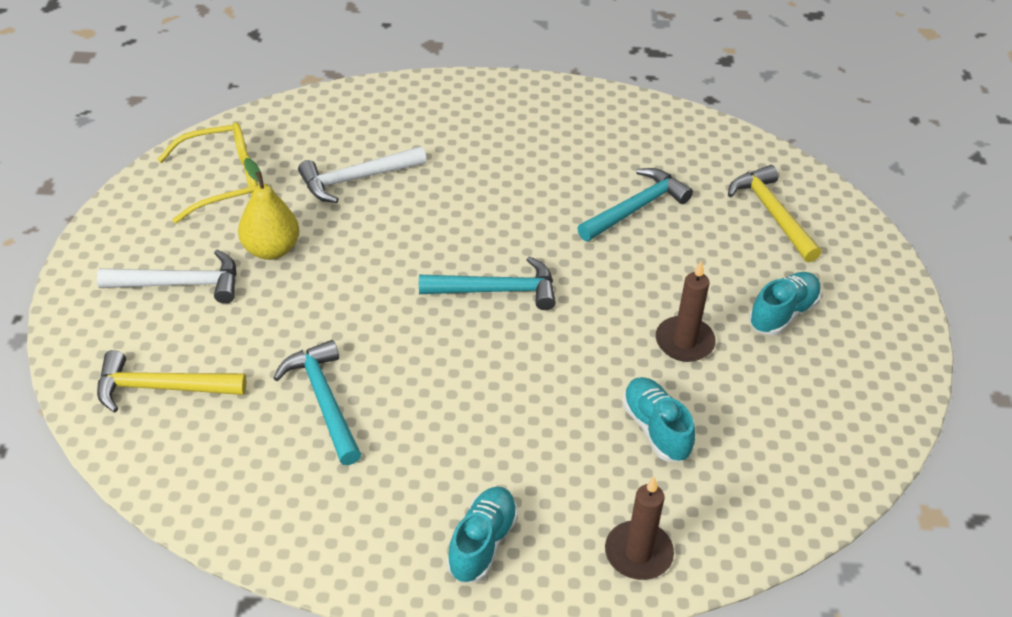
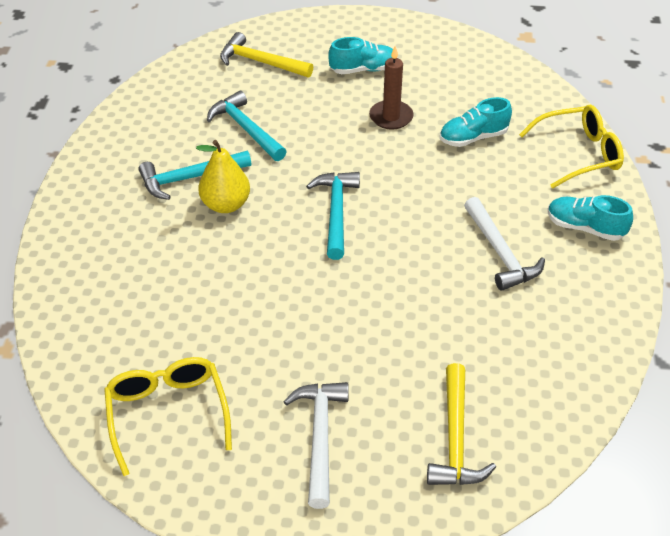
camera: 85 degrees left, 0 degrees up
(271, 249) = (275, 366): yellow pear -> yellow pear (226, 205)
(323, 401) = (462, 320): turquoise hammer -> turquoise hammer (189, 178)
(356, 179) = (182, 304): white hammer -> white hammer (500, 252)
(638, 553) = (578, 154): brown candle -> yellow glasses
(772, 214) = (260, 62): yellow hammer -> yellow hammer turned 45 degrees clockwise
(783, 313) = (363, 69): turquoise shoe -> turquoise shoe turned 120 degrees clockwise

